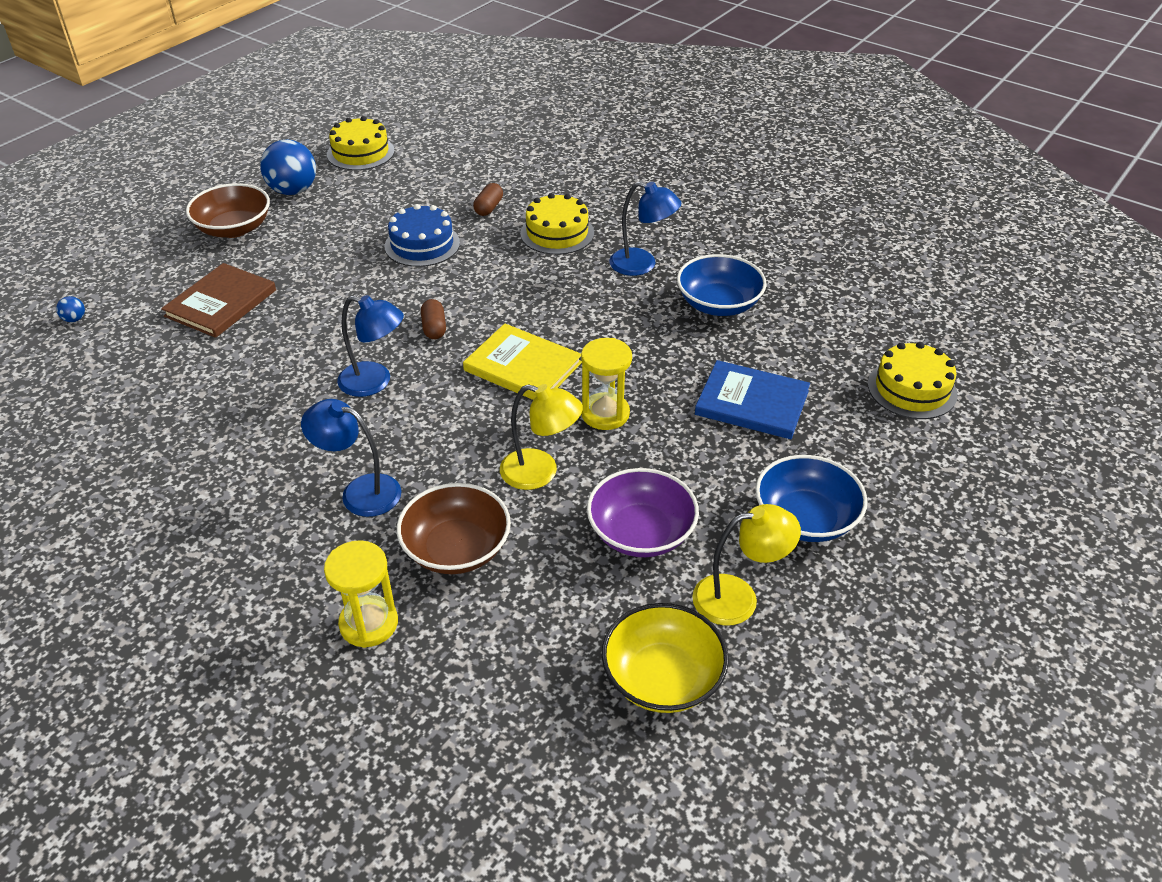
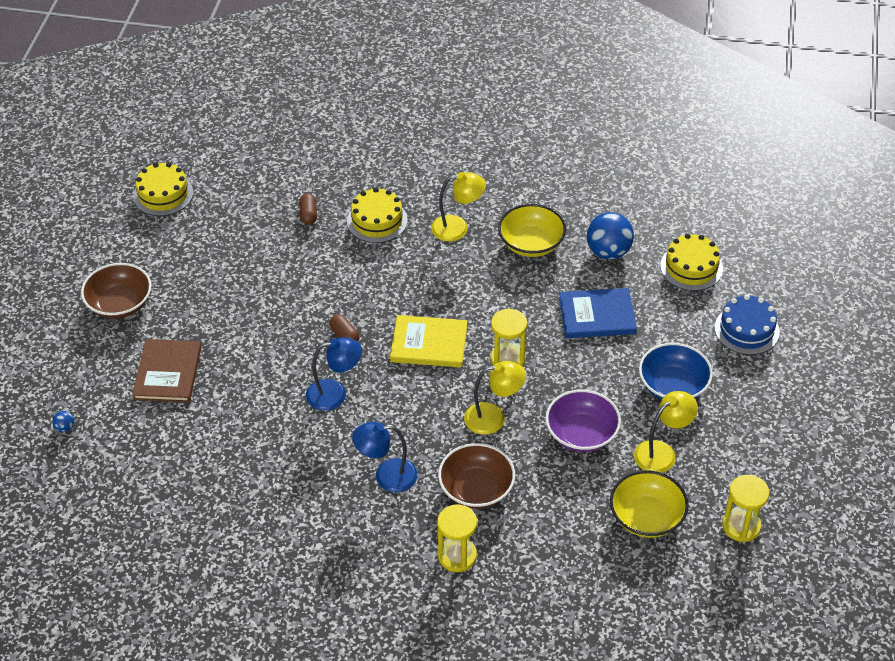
camera: 25 degrees left, 5 degrees up
(293, 191) = (138, 251): blue ball -> blue ball (608, 252)
(422, 244) = (282, 267): blue cake -> blue cake (746, 330)
(642, 265) = (458, 228): blue lamp -> yellow lamp
(718, 304) = (531, 243): blue bowl -> yellow bowl
(800, 750) = (741, 526): none -> yellow hourglass

